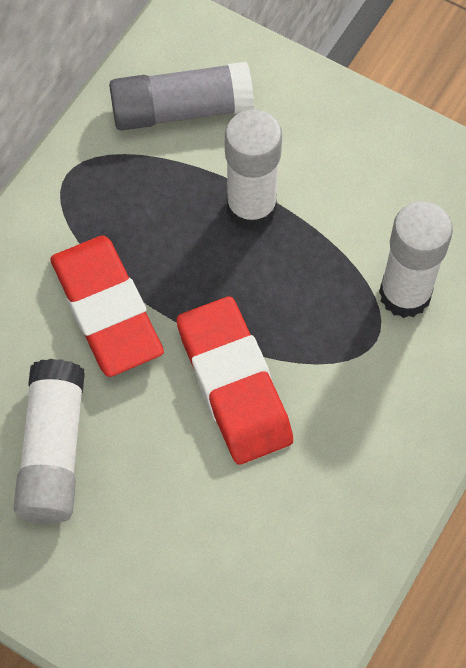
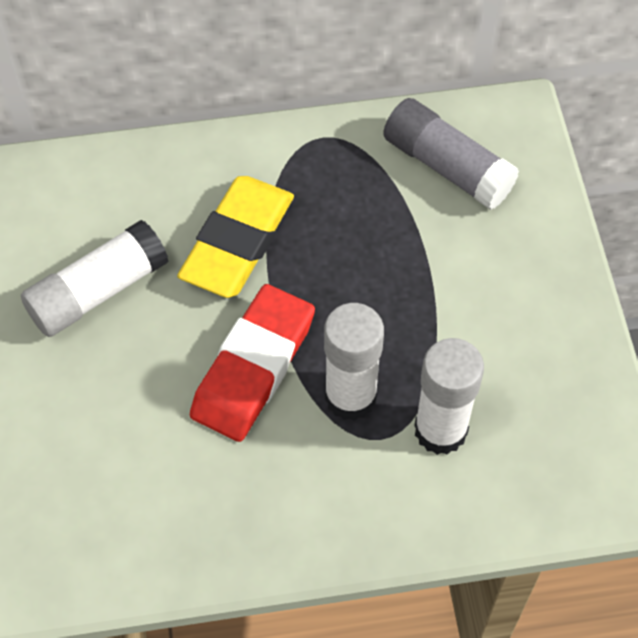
camera: 50 degrees right, 5 degrees down
(107, 309) = (238, 242): red eraser -> yellow eraser
(251, 208) = (411, 271): white glue stick -> white glue stick (350, 397)

